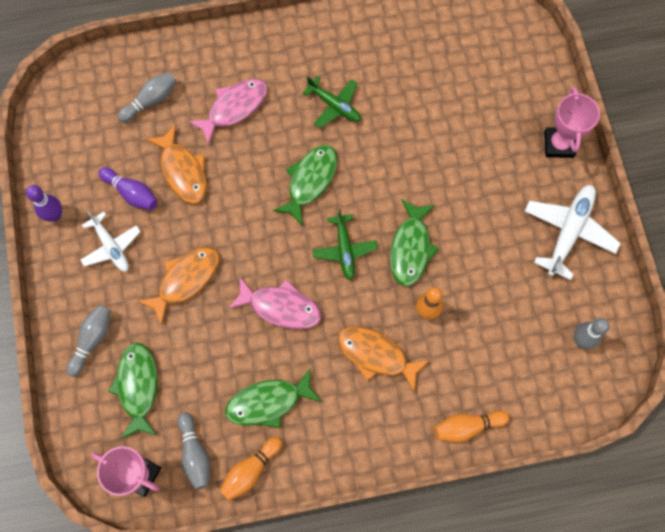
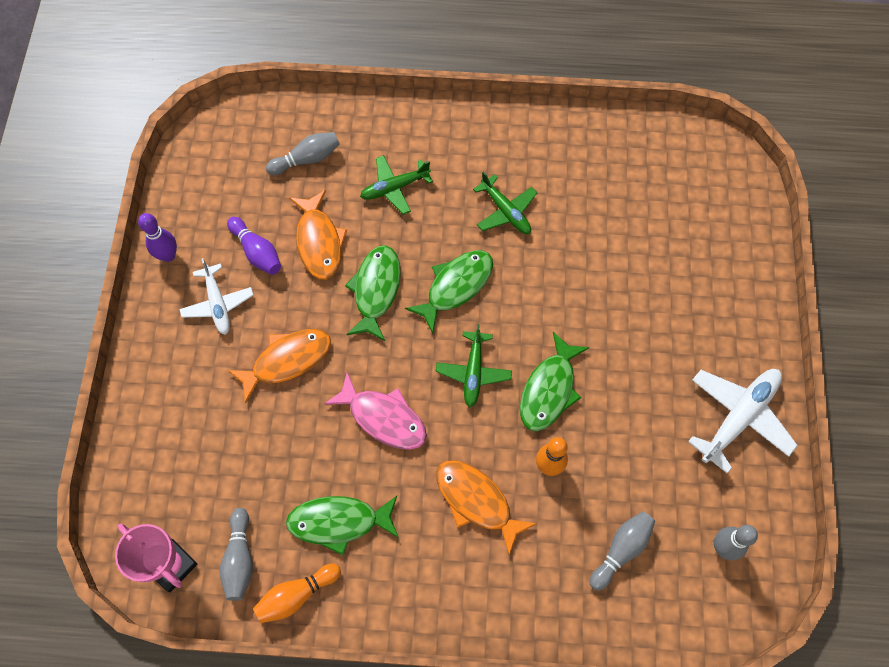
camera: 15 degrees right, 5 degrees down
(92, 340) = (166, 400): grey bowling pin -> grey bowling pin (621, 550)
(138, 387) = (199, 465): green fish -> green fish (376, 290)
(234, 108) = (394, 188): pink fish -> green plane
(467, 426) = (561, 614): orange bowling pin -> none
(558, 144) = (751, 315): pink trophy -> none

